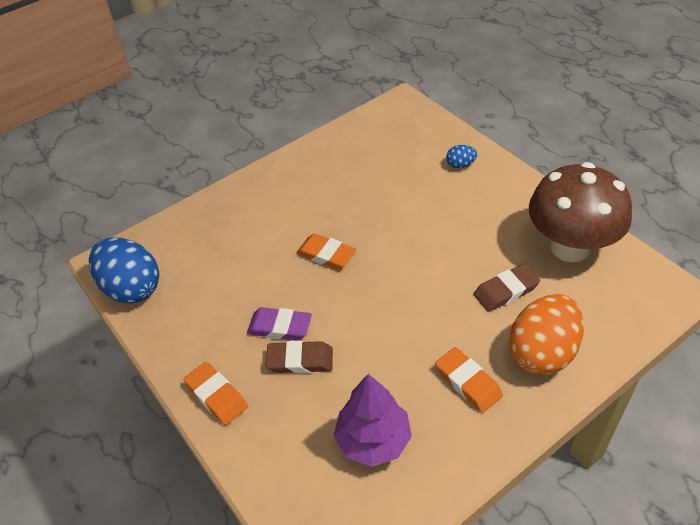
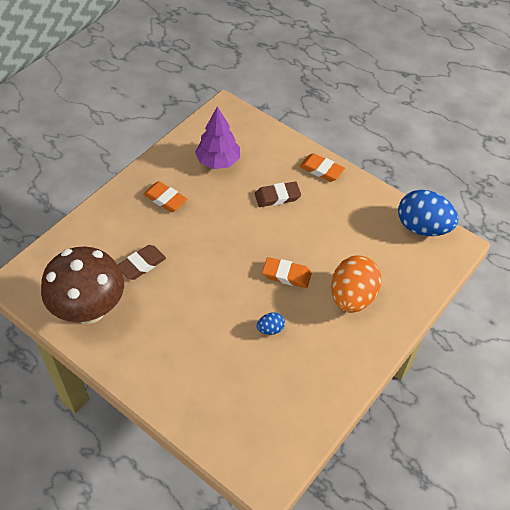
camera: 160 degrees right, 5 degrees up
(280, 327) = (299, 215): purple eraser -> none
(460, 165) = (188, 389): blue egg -> blue egg (270, 329)
(542, 352) = (116, 224): orange egg -> orange egg (352, 297)

